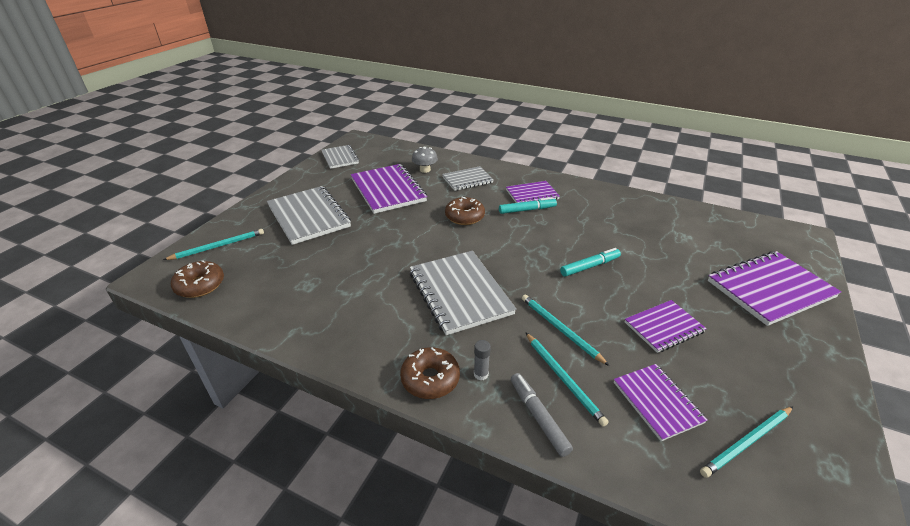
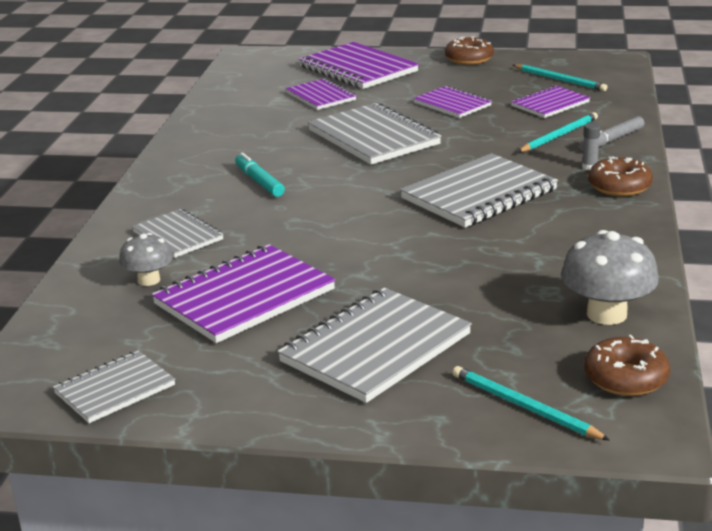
camera: 105 degrees left, 10 degrees down
(261, 300) = (606, 314): none -> grey mushroom
(464, 217) = (301, 219): brown donut -> brown donut (469, 59)
(532, 194) = (210, 183): purple notebook -> purple notebook (321, 96)
(560, 329) = (494, 142): turquoise pencil -> none
(590, 266) = (374, 137): turquoise marker -> grey notebook

